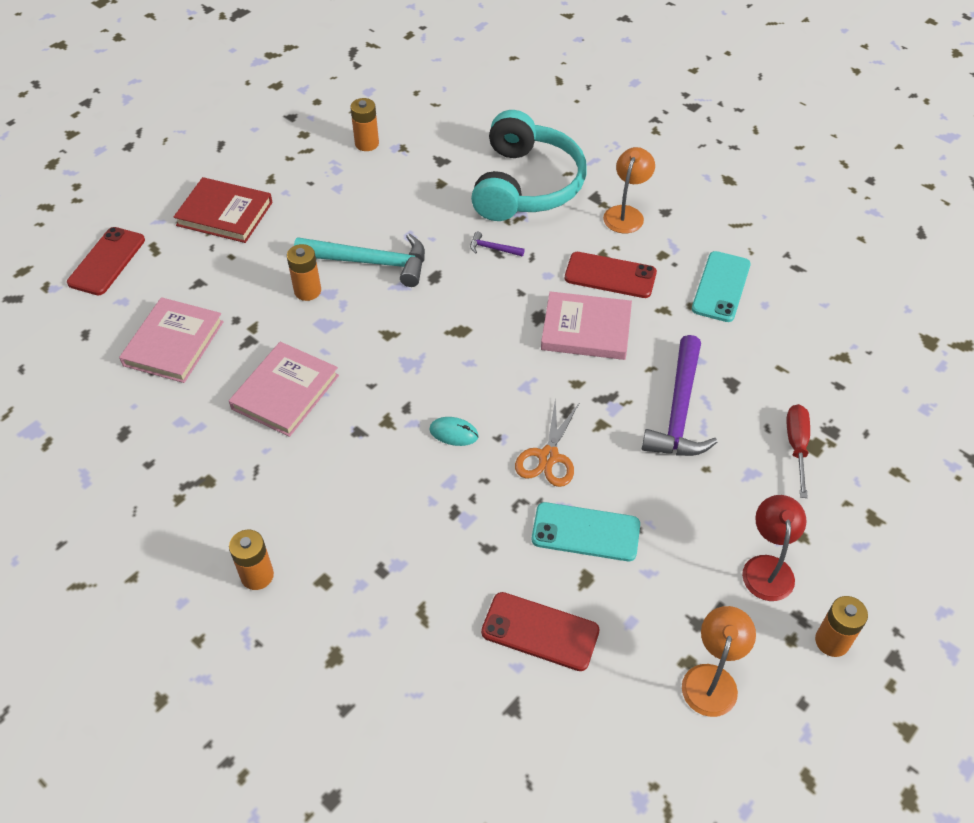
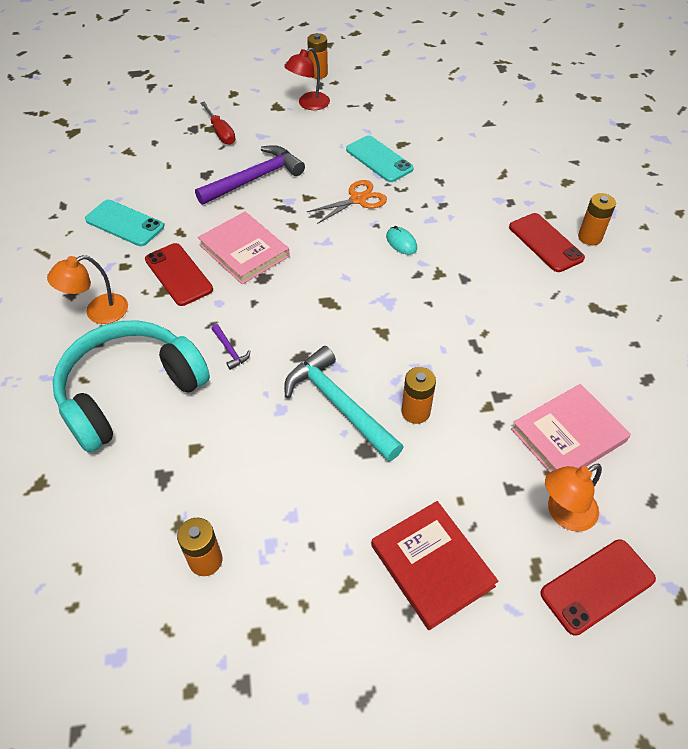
camera: 140 degrees left, 0 degrees up
(285, 392) = (497, 335): pink book -> none
(540, 631) = (447, 139): red phone -> red phone (545, 243)
(712, 679) = (386, 89): orange lamp -> orange lamp (564, 514)
(721, 287) = (124, 223): turquoise phone -> turquoise phone turned 60 degrees clockwise
(796, 446) = (221, 132): red screwdriver -> red screwdriver turned 75 degrees counterclockwise

